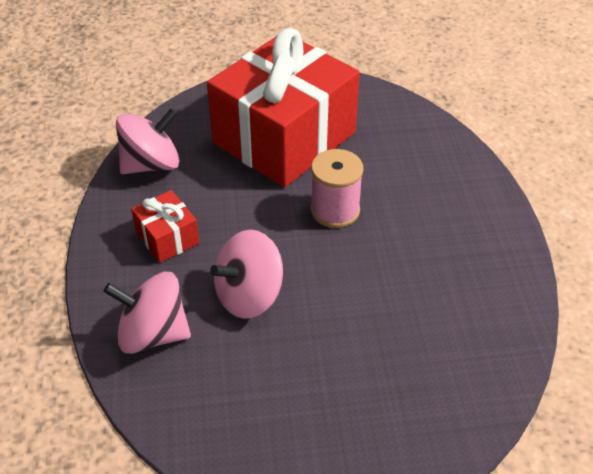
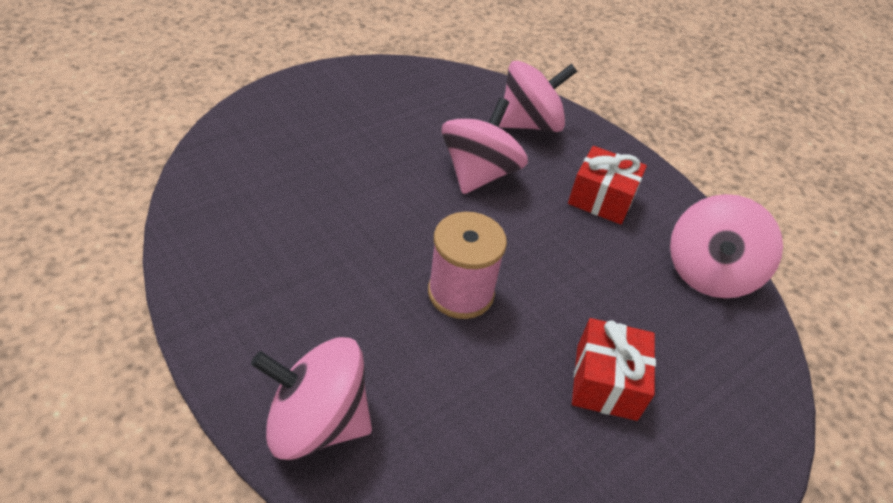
camera: 145 degrees right, 0 degrees up
(284, 138) = (606, 382): red gift -> red gift, size x0.42
(461, 175) = (318, 421): none -> pink spinning top

